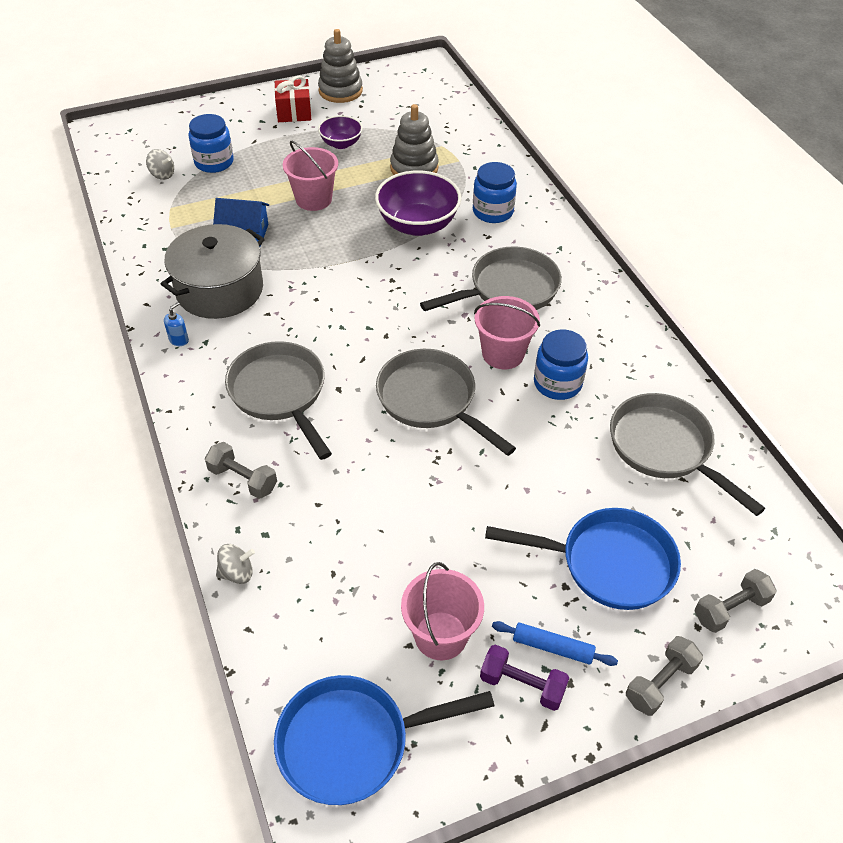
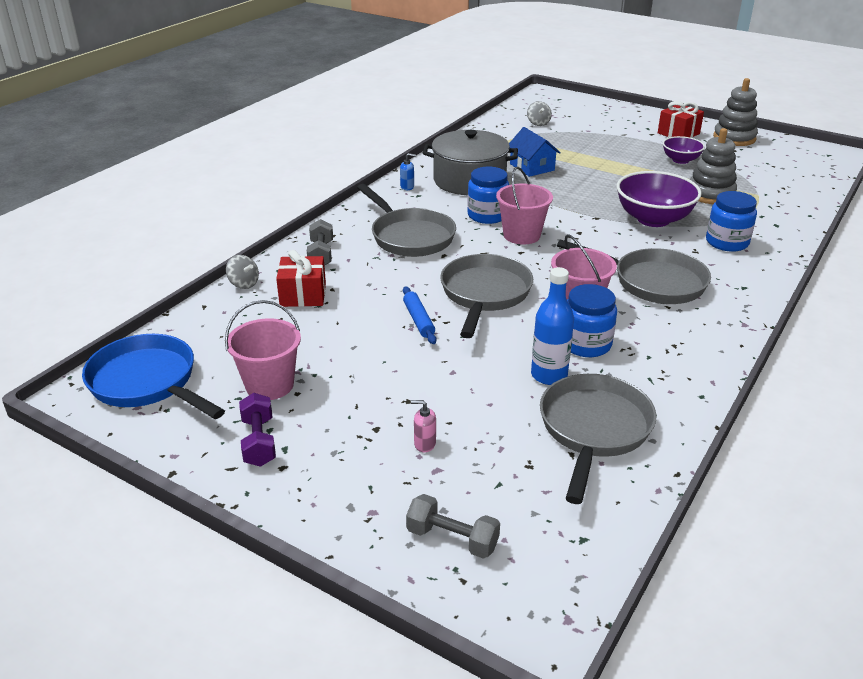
camera: 55 degrees right, 15 degrees down
(214, 162) = (579, 132): blue jar -> blue jar (487, 215)
(280, 393) = (410, 236): grey pan -> grey pan turned 120 degrees clockwise
(307, 533) = (303, 295): none -> red gift
(313, 199) = (606, 174): pink bucket -> pink bucket (521, 235)
(553, 647) = (309, 444): blue rolling pin -> blue rolling pin (419, 320)
(580, 431) = (549, 375): none -> blue bottle
(609, 563) = (424, 444): blue pan -> pink soap dispenser
(660, 683) = (327, 520): grey dumbbell -> none

